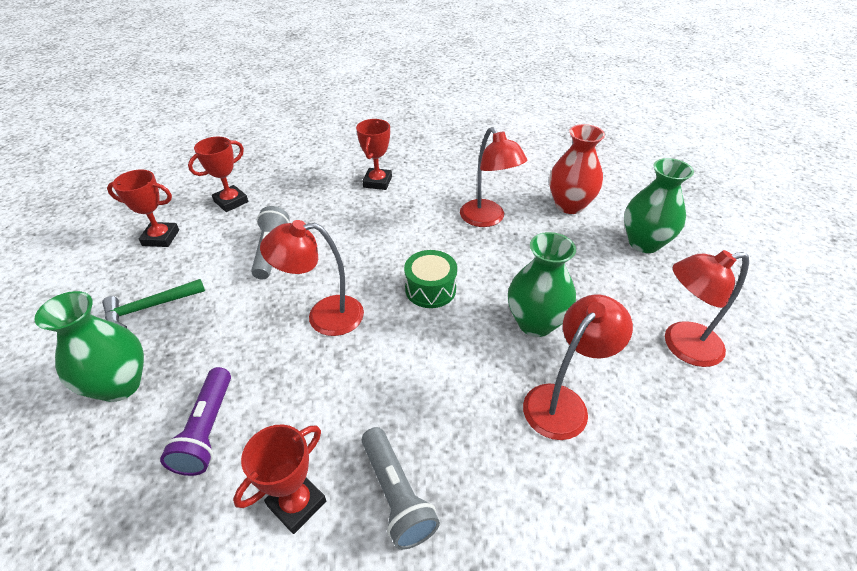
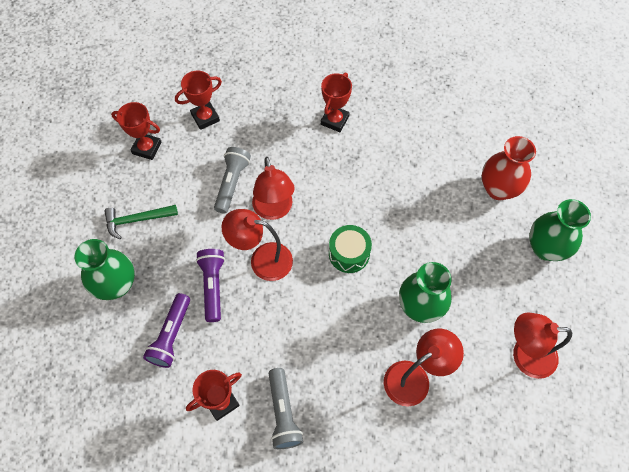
camera: 15 degrees right, 20 degrees up
(262, 357) = (213, 286): none -> purple flashlight
(487, 219) = (419, 188): red lamp -> red lamp (274, 210)

